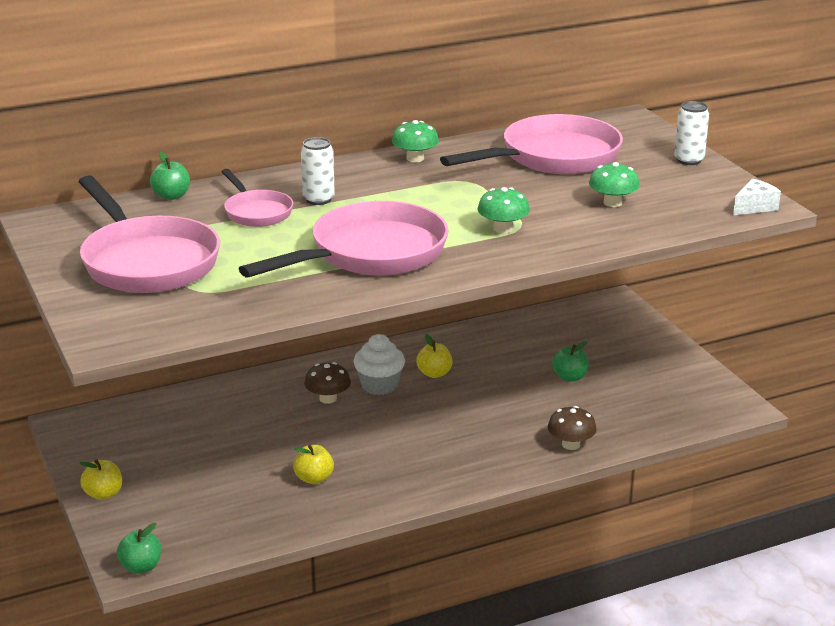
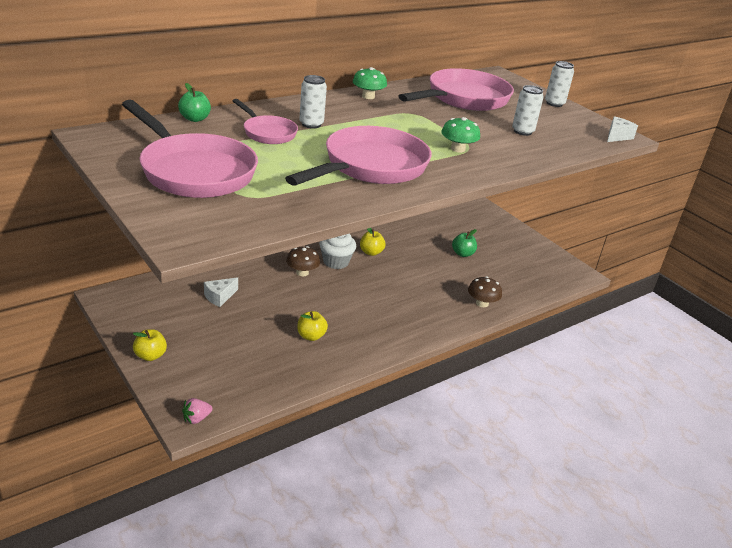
camera: 15 degrees left, 5 degrees up
(141, 567) = (196, 418): green apple -> pink strawberry
(208, 427) = (219, 297): none -> white cheese
(612, 203) = (522, 131): green mushroom -> white can

